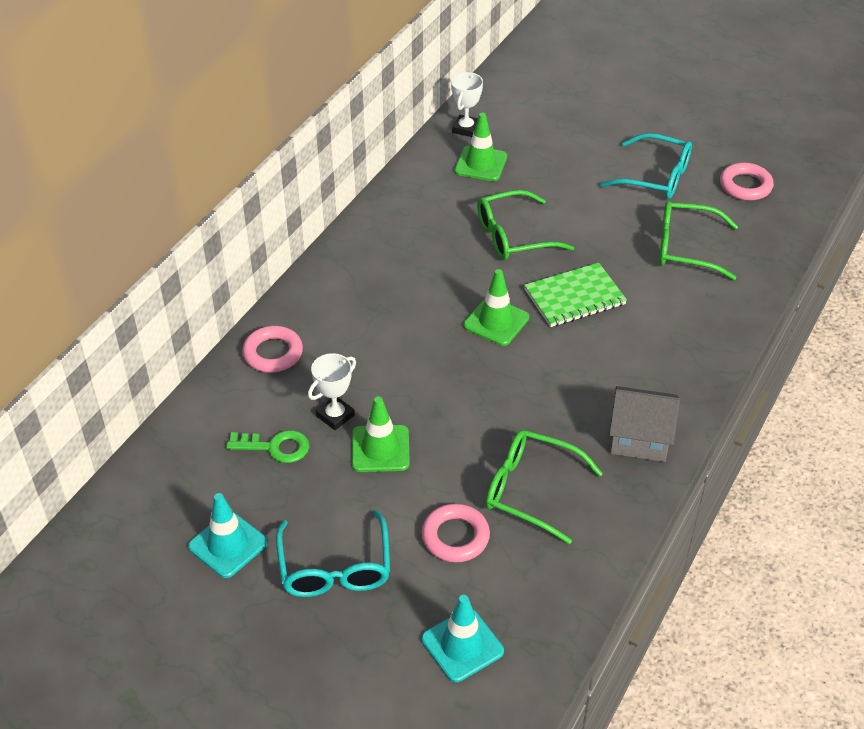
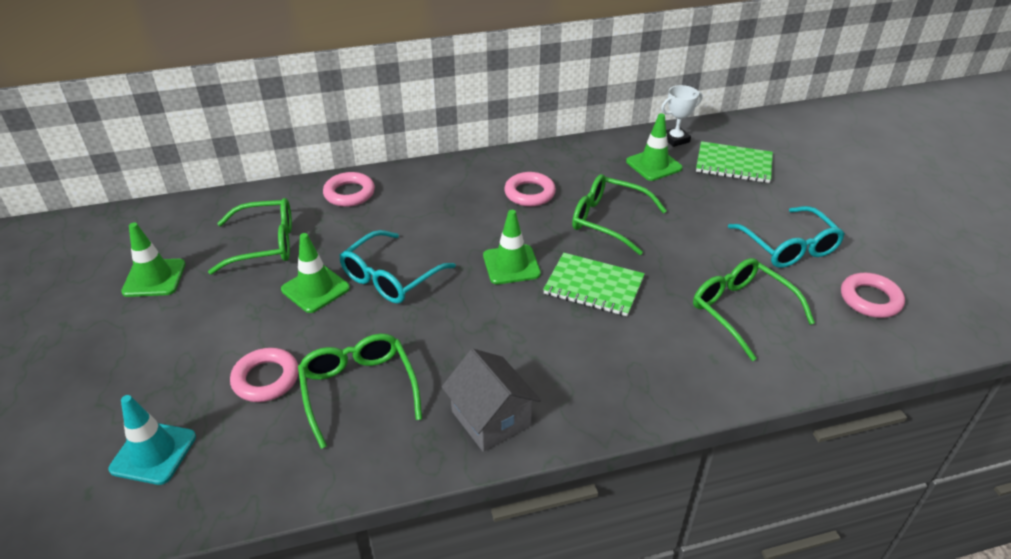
camera: 45 degrees right, 5 degrees down
(228, 545) = (154, 278): turquoise traffic cone -> green traffic cone
(275, 447) = (265, 244): green key -> green glasses
(335, 416) = (324, 251): white trophy -> none
(335, 568) = (176, 337): turquoise glasses -> turquoise glasses (390, 277)
(422, 252) = (529, 193): none -> pink ring
(536, 127) = (733, 164): none -> green notebook

